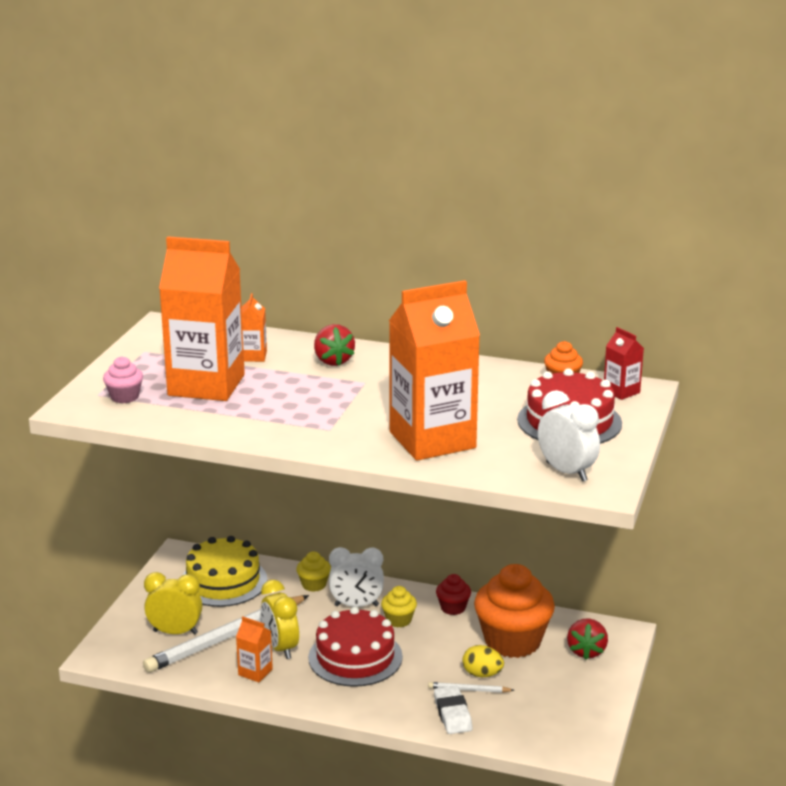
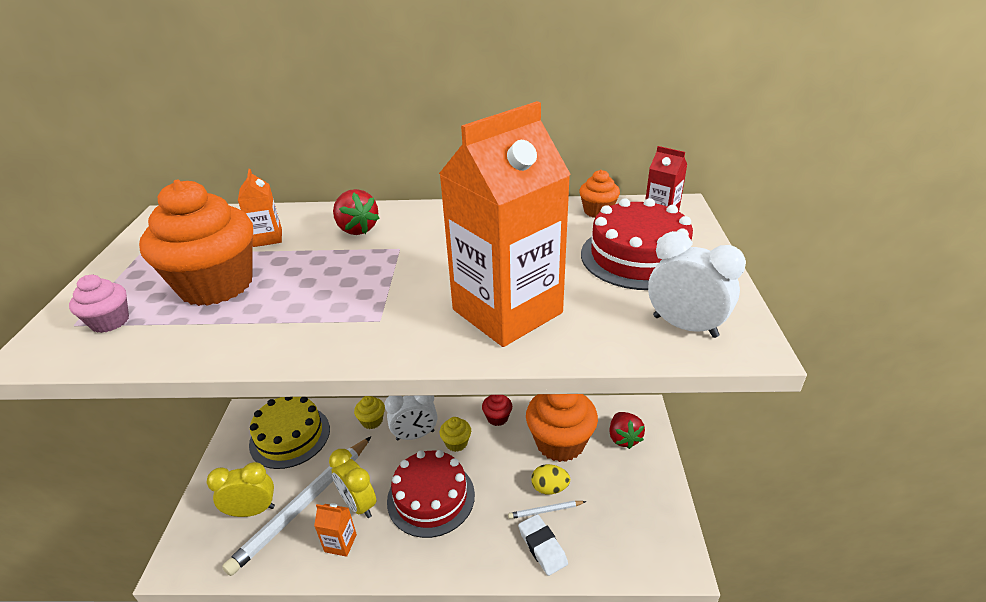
camera: 15 degrees left, 10 degrees up
(206, 385) = (216, 285): orange carton -> orange cupcake

